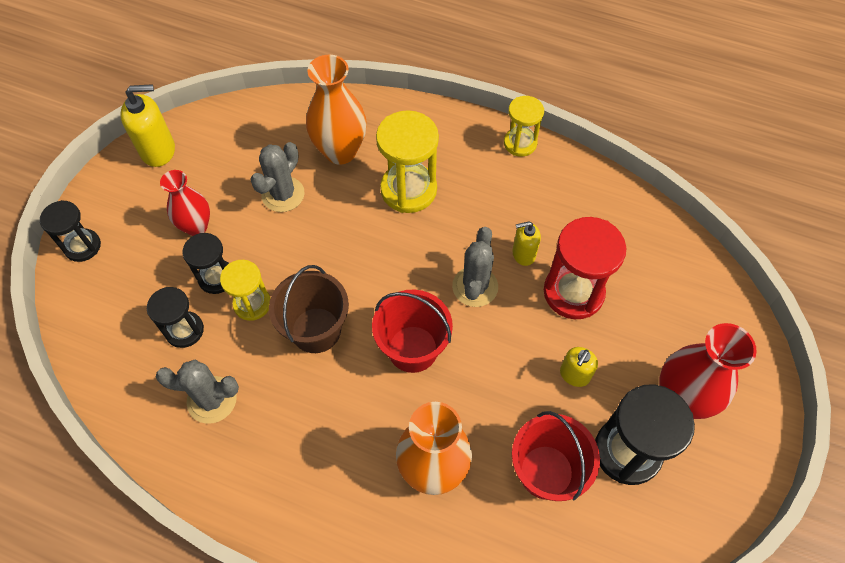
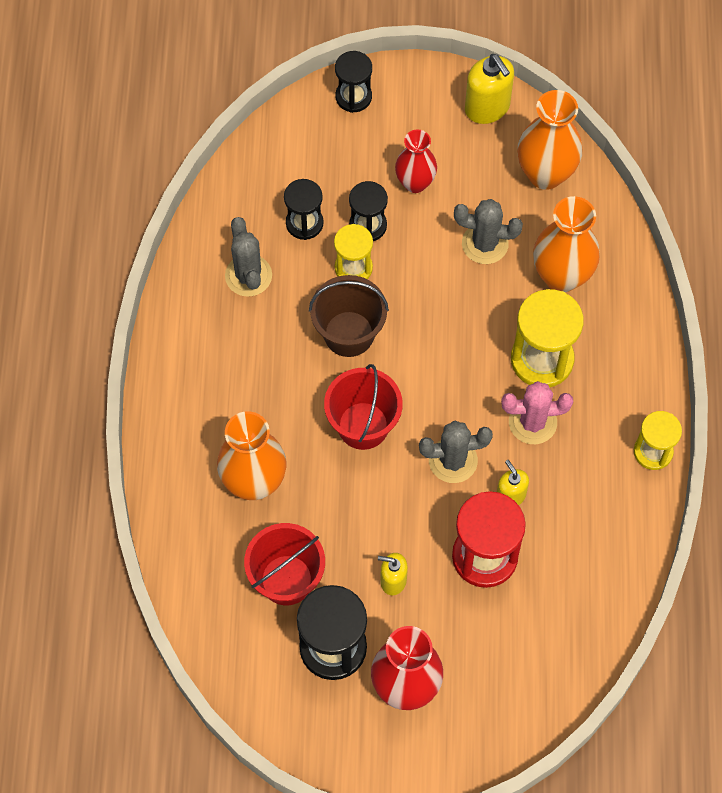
camera: 70 degrees right, 5 degrees up
(243, 131) = (545, 174): none -> orange vase
(462, 215) = (532, 422): none -> pink cactus

